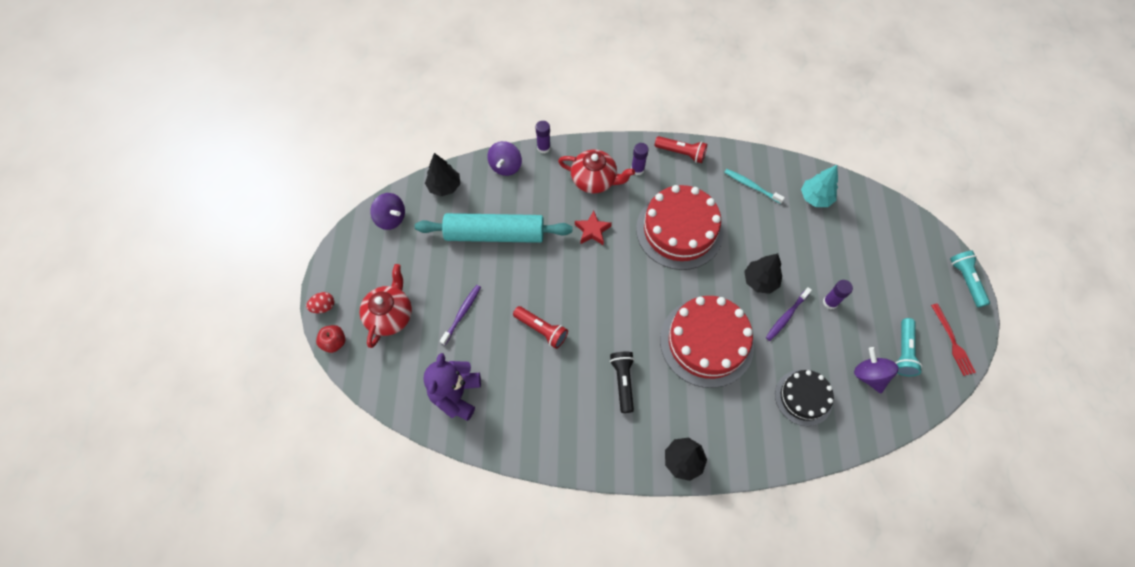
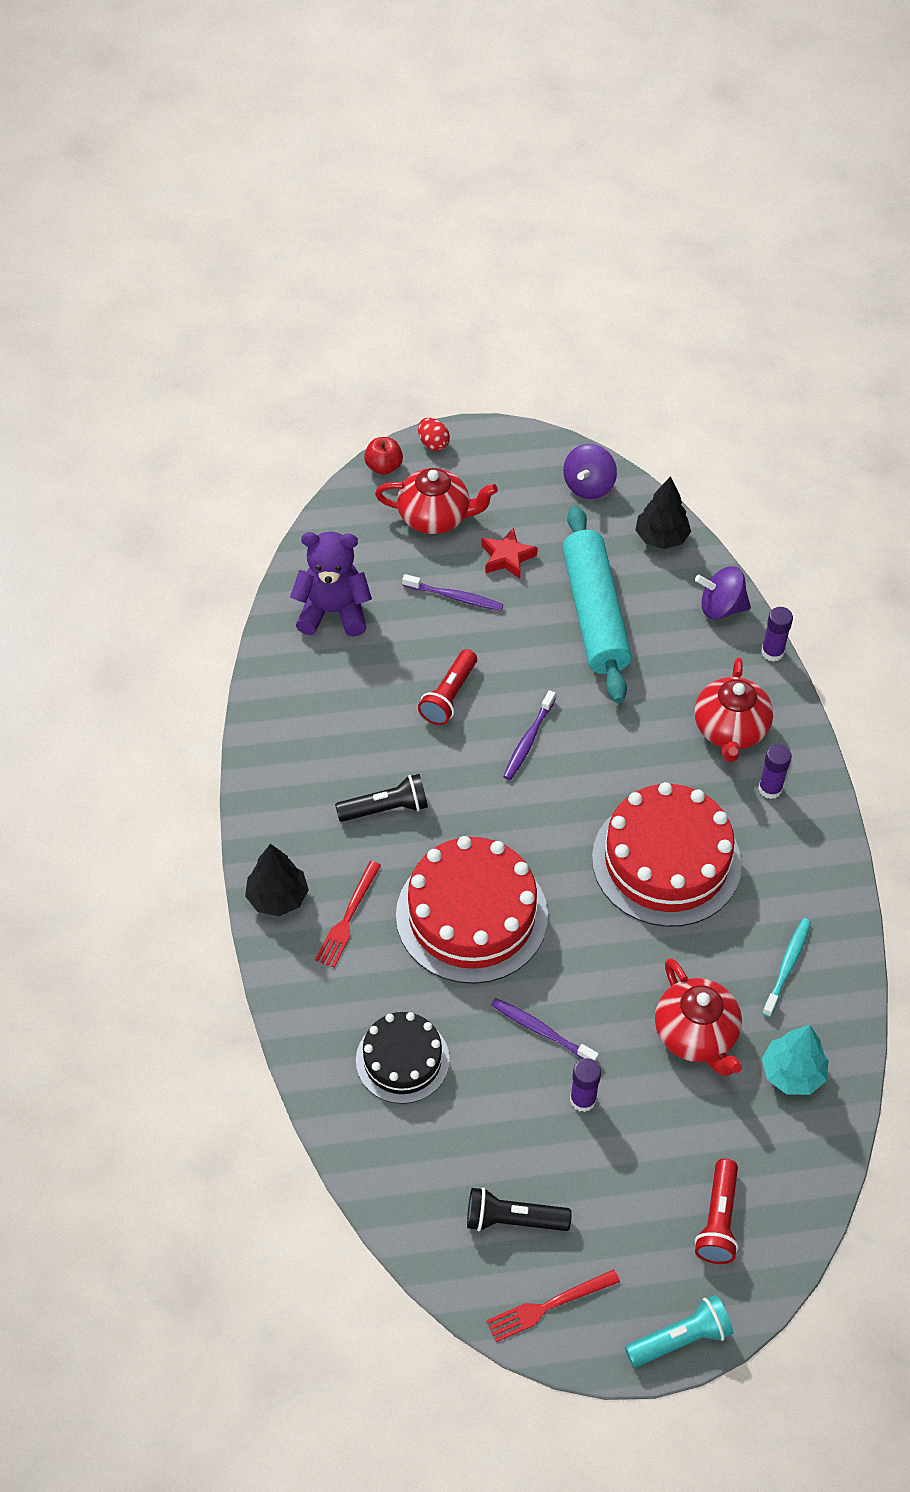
camera: 80 degrees right, 10 degrees down
(584, 289) = (528, 740): none -> purple toothbrush
(592, 230) = (634, 739): red star -> red star (507, 557)
(681, 153) = (824, 851): red flashlight -> red flashlight (718, 1220)
(702, 417) = (348, 917): none -> red fork
(760, 281) = (599, 988): black tree -> none
(791, 238) = (696, 1035): none -> red teapot
(869, 375) = (459, 1162): purple spinning top -> none
(903, 351) = (513, 1219): turquoise flashlight -> black flashlight

